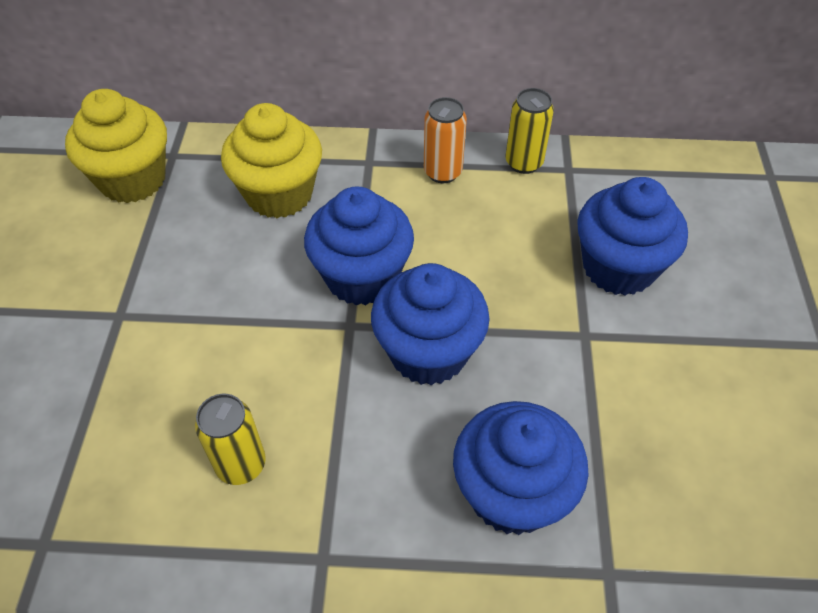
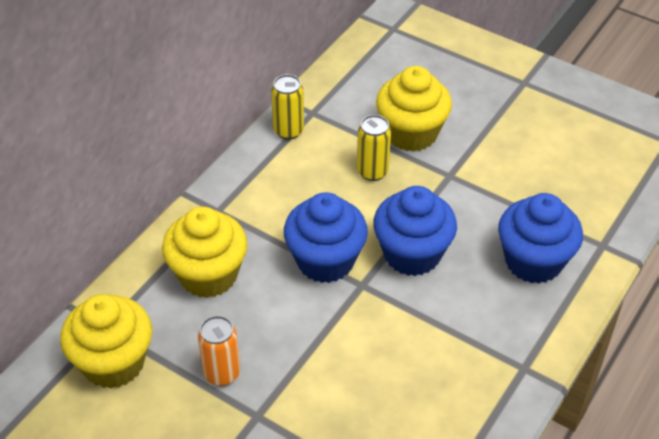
camera: 60 degrees left, 5 degrees down
(241, 464) = (435, 385): yellow can -> yellow can (372, 171)
(442, 172) = (262, 175): orange can -> orange can (222, 373)
(618, 267) = (411, 133): blue cupcake -> yellow cupcake

